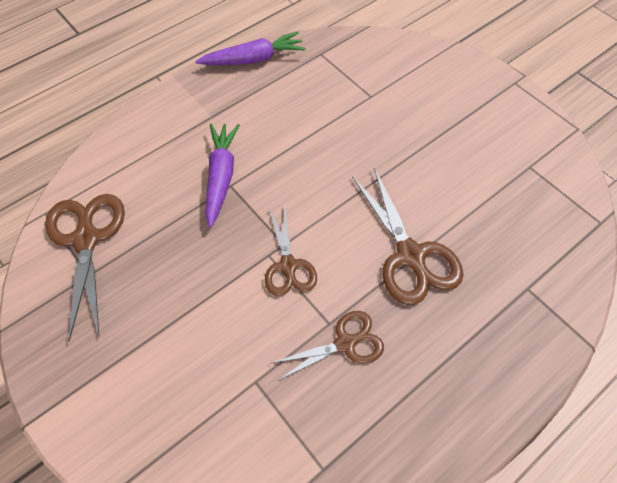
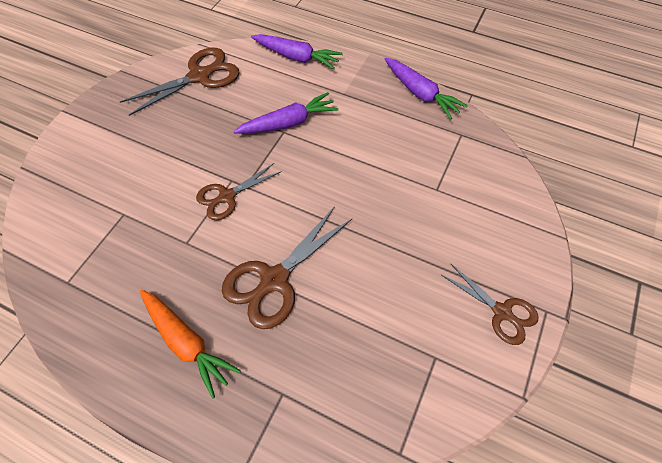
camera: 65 degrees right, 0 degrees up
(128, 135) = (296, 57): none -> purple carrot
(345, 343) = (172, 260): brown scissors -> brown scissors (502, 312)
(449, 355) = (186, 342): none -> orange carrot

